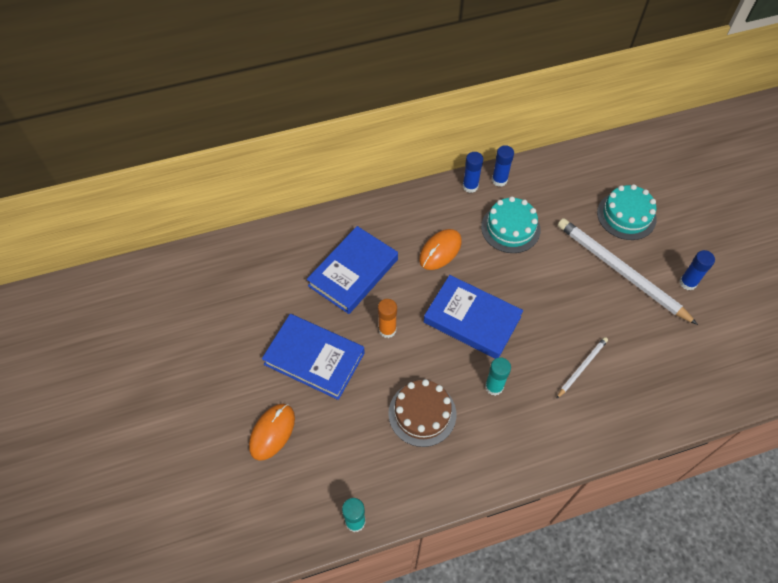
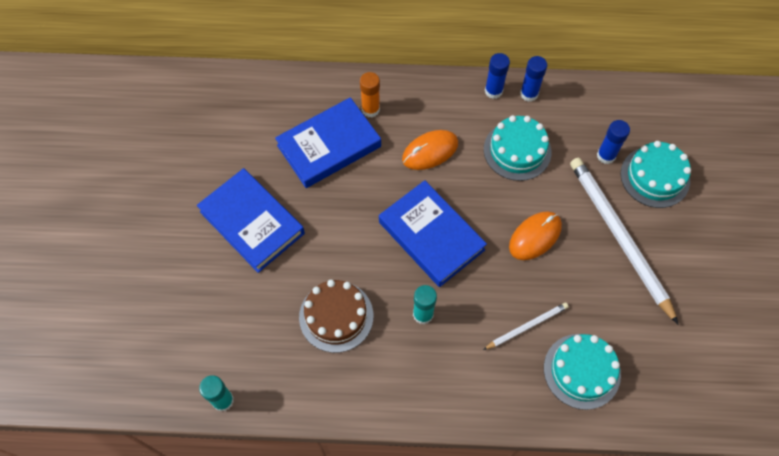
camera: 20 degrees right, 5 degrees up
(272, 432) = (180, 282): orange mouse -> orange mouse (535, 236)
(387, 330) = (338, 217): orange glue stick -> orange glue stick (370, 109)
(641, 388) = (581, 371): none -> turquoise cake
(688, 283) = (690, 274): blue glue stick -> blue glue stick (606, 156)

